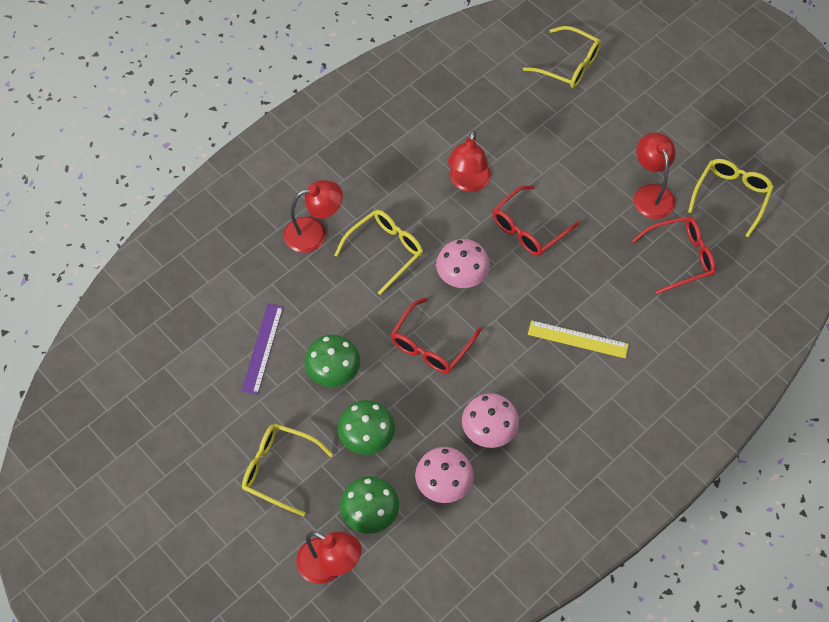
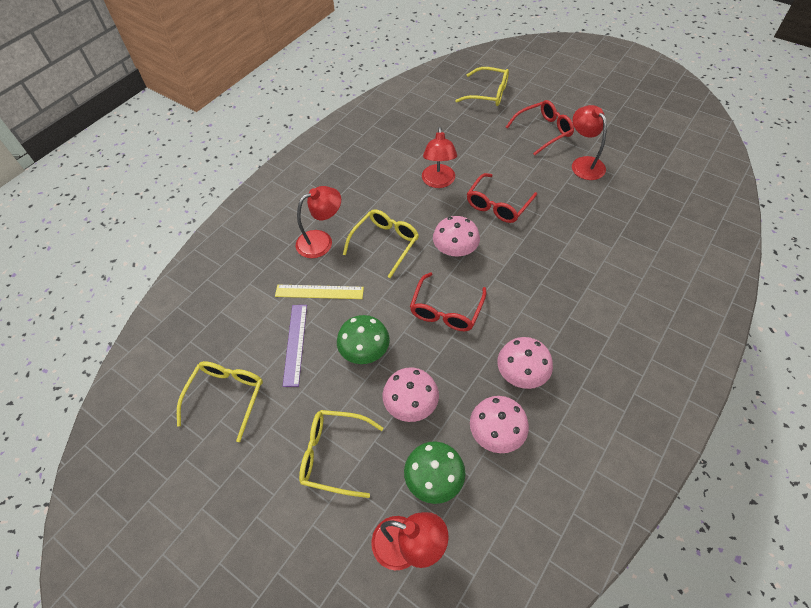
camera: 10 degrees left, 5 degrees down
(367, 436) = (411, 403): green mushroom -> pink mushroom
(578, 339) = (570, 280): yellow ruler -> yellow ruler (319, 292)
(680, 258) = (626, 203): red glasses -> red glasses (543, 131)
(731, 196) = (645, 154): yellow glasses -> yellow glasses (226, 396)

